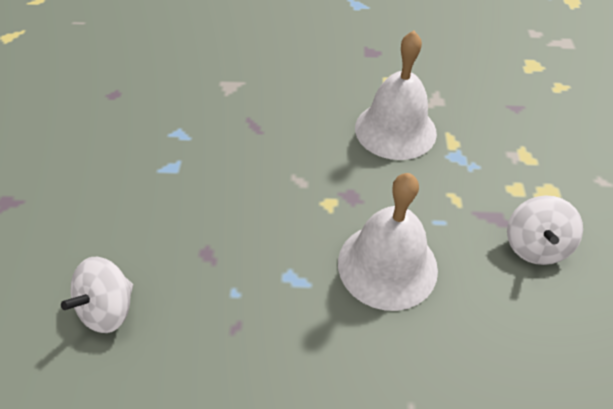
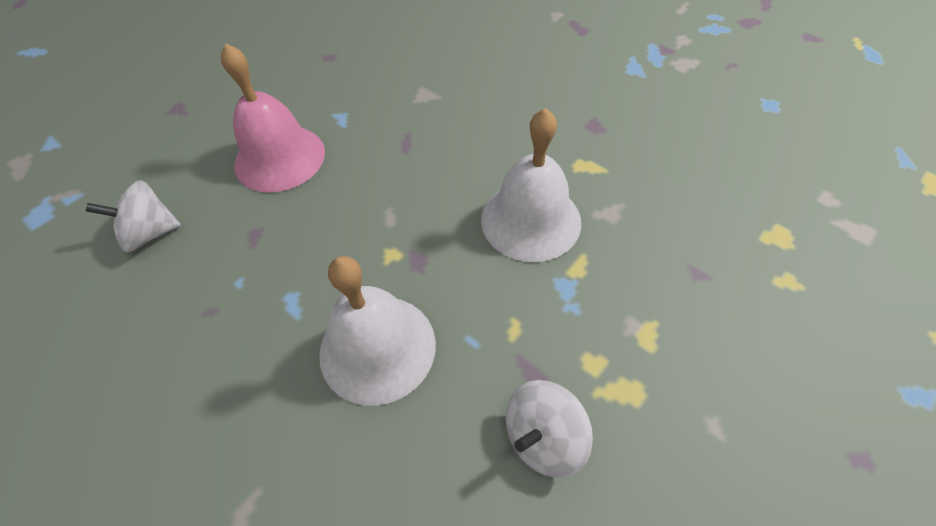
camera: 40 degrees right, 5 degrees up
(161, 188) = (280, 158): none -> pink bell

